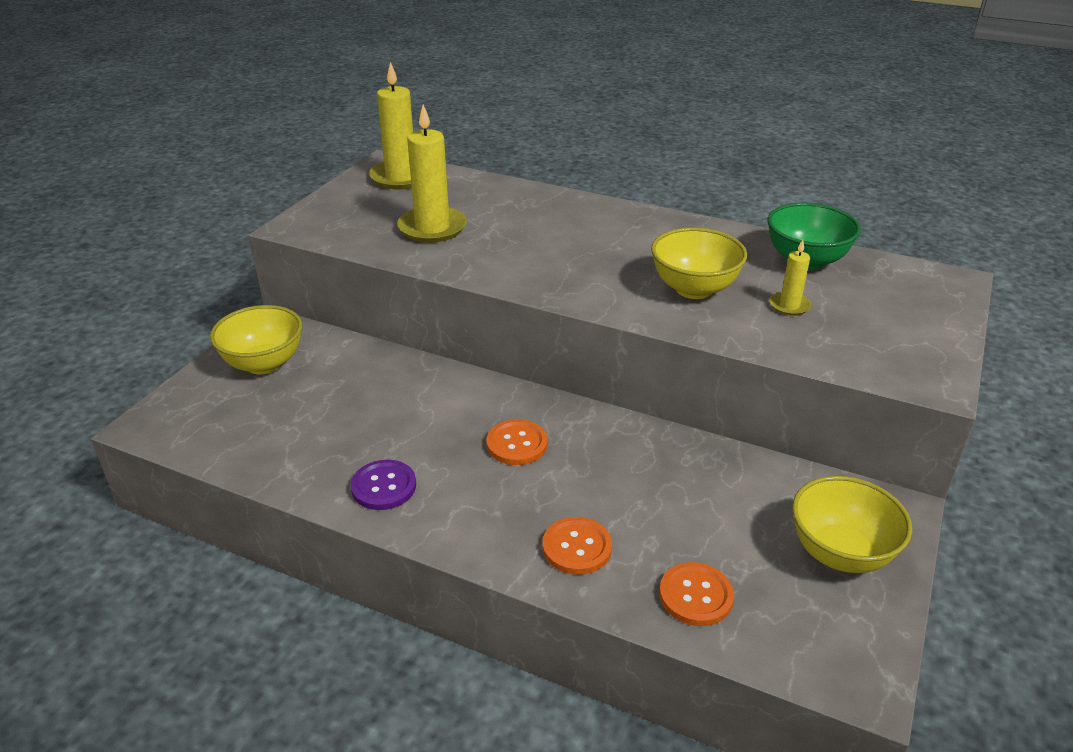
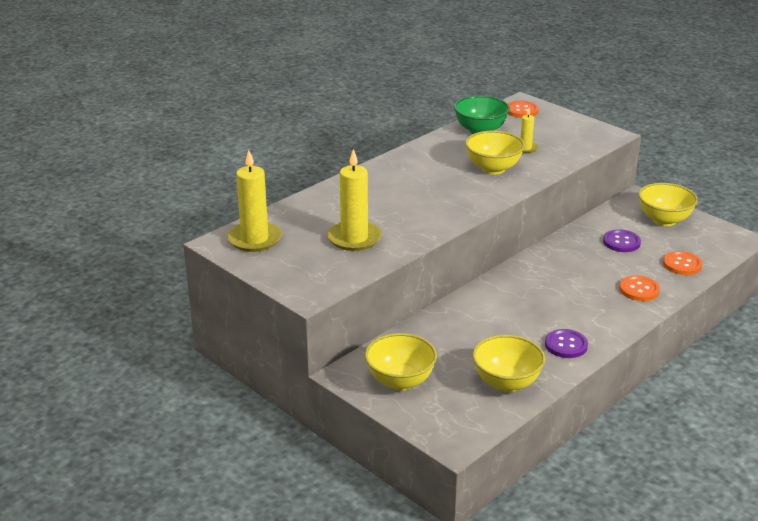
camera: 70 degrees left, 5 degrees down
(277, 445) = (506, 383): none -> yellow bowl
(517, 444) = (544, 291): orange button -> orange button (521, 110)
(718, 507) = (621, 242): none -> purple button

